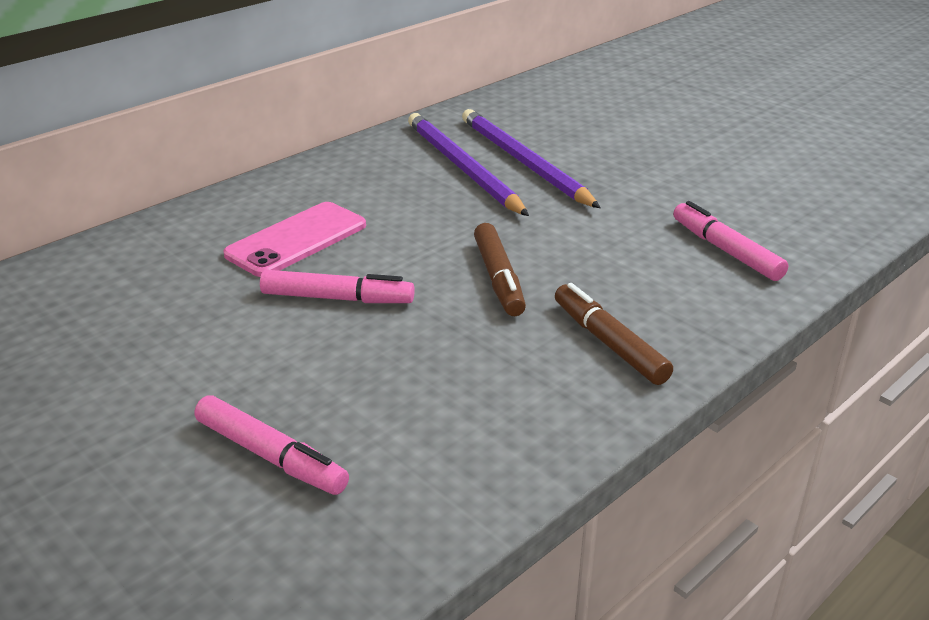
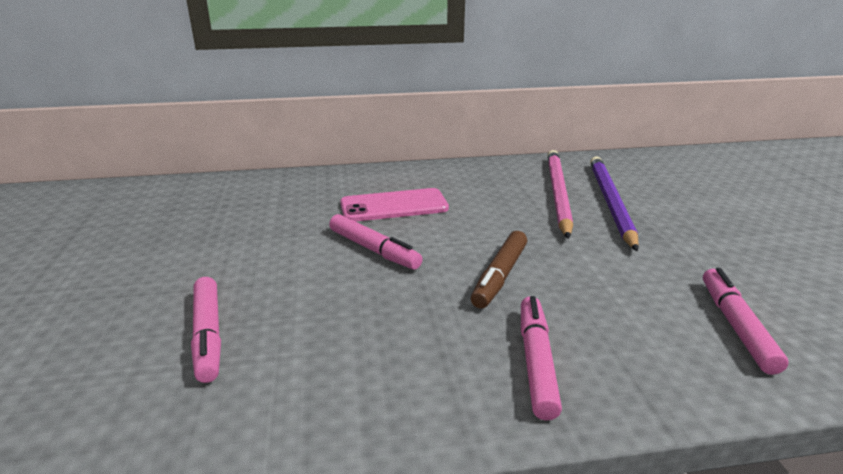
camera: 35 degrees right, 5 degrees down
(462, 167) = (557, 193): purple pencil -> pink pencil
(609, 343) = (536, 362): brown marker -> pink marker

